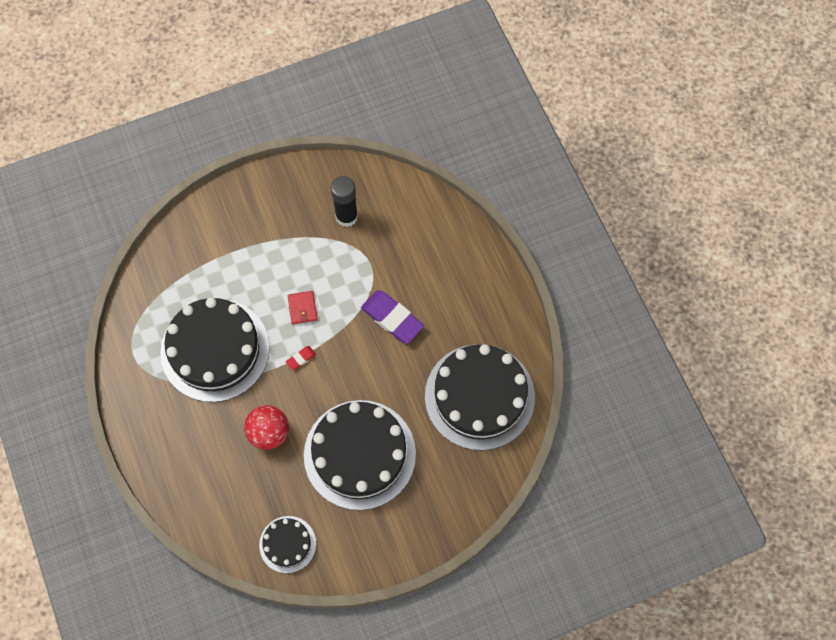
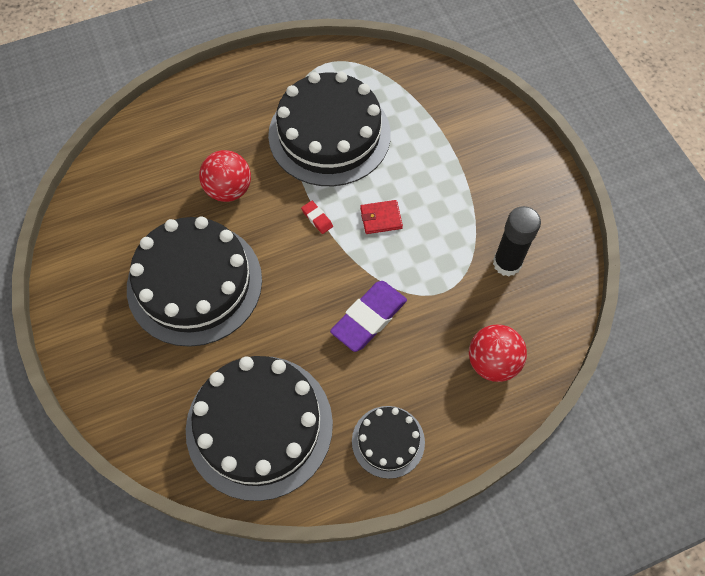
camera: 90 degrees right, 5 degrees down
(287, 544) = (99, 212): black cake -> black cake (388, 441)
(428, 233) = (492, 362): none -> red ball

